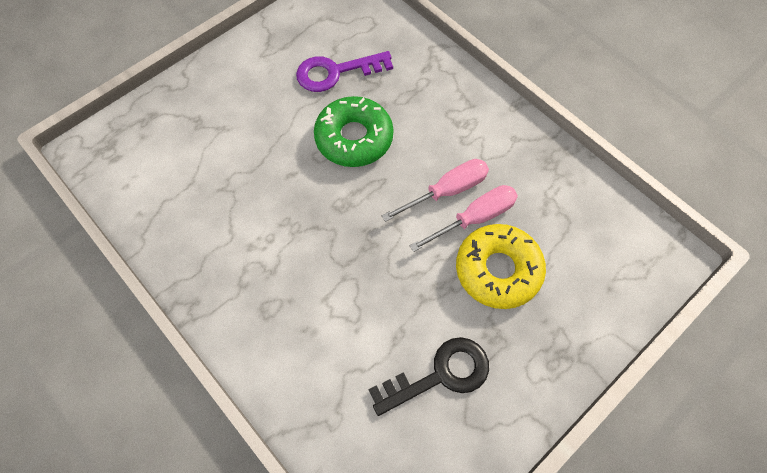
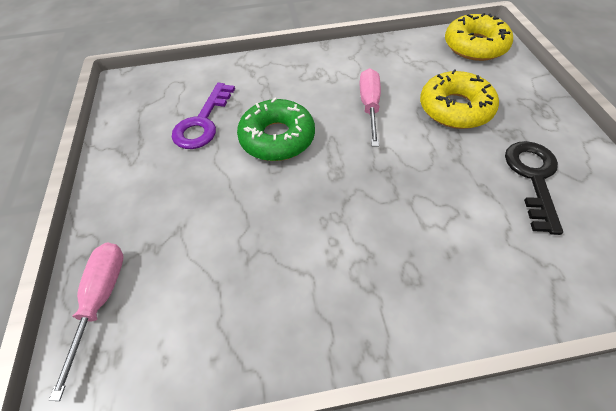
camera: 55 degrees left, 10 degrees down
(474, 218) = (403, 102): pink screwdriver -> pink screwdriver (101, 300)
(630, 252) = (475, 46): none -> yellow donut

